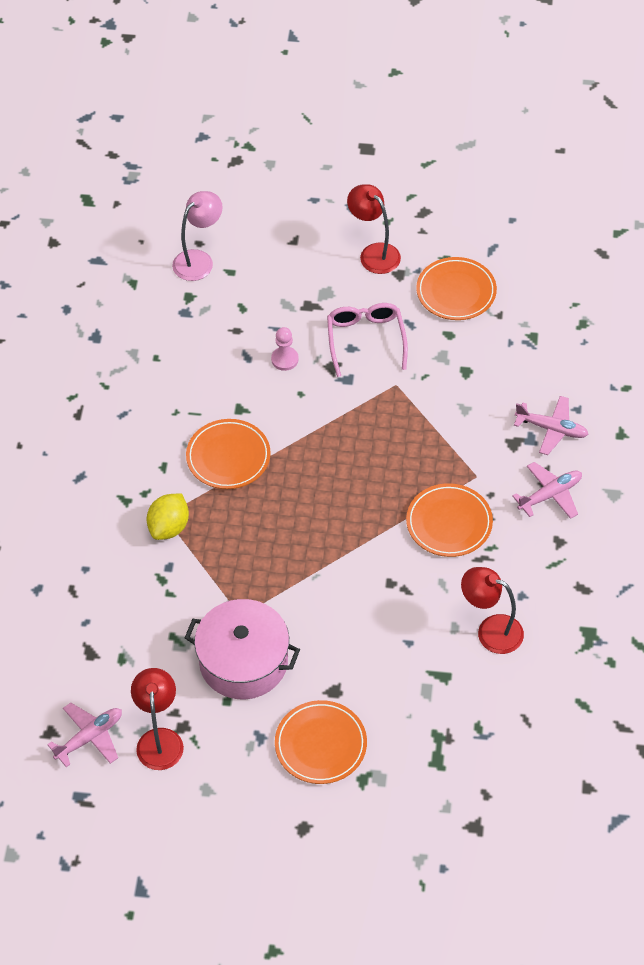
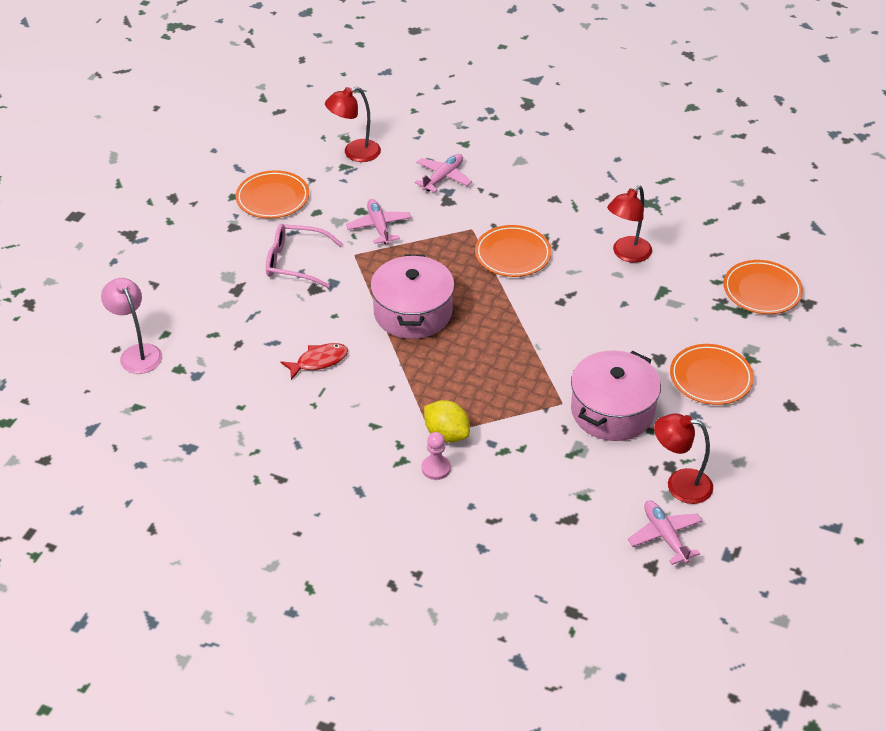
camera: 75 degrees left, 10 degrees down
(228, 457) = (383, 377): orange plate -> orange plate (762, 290)
(233, 399) = (319, 361): none -> red fish
(284, 359) = (290, 318): pink pawn -> pink pawn (436, 468)
(327, 457) = (412, 312): none -> pink pot
(374, 253) = (200, 237): red lamp -> red lamp (354, 153)
(550, 495) = (507, 193): pink plane -> pink plane (379, 227)

